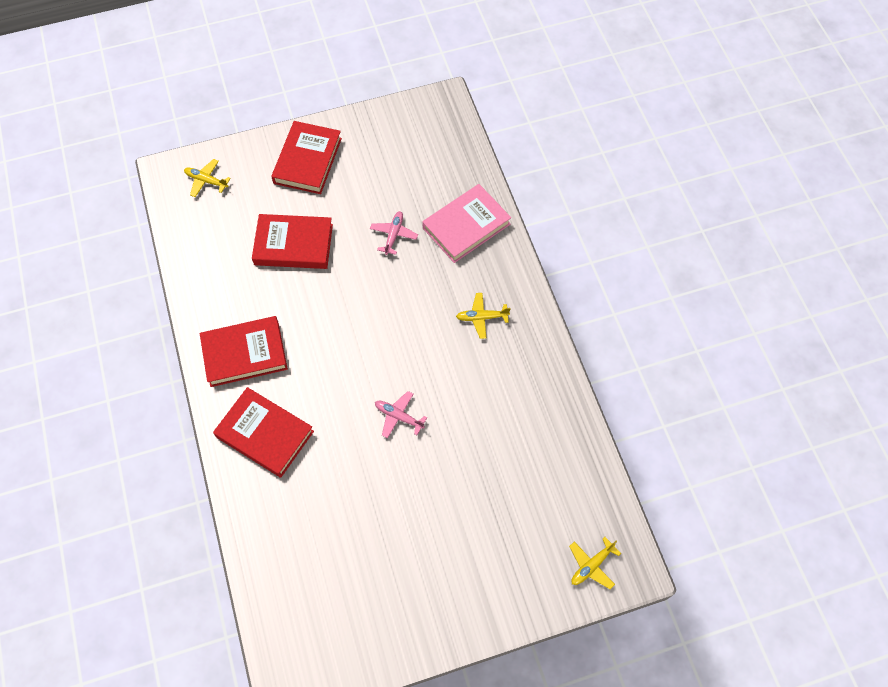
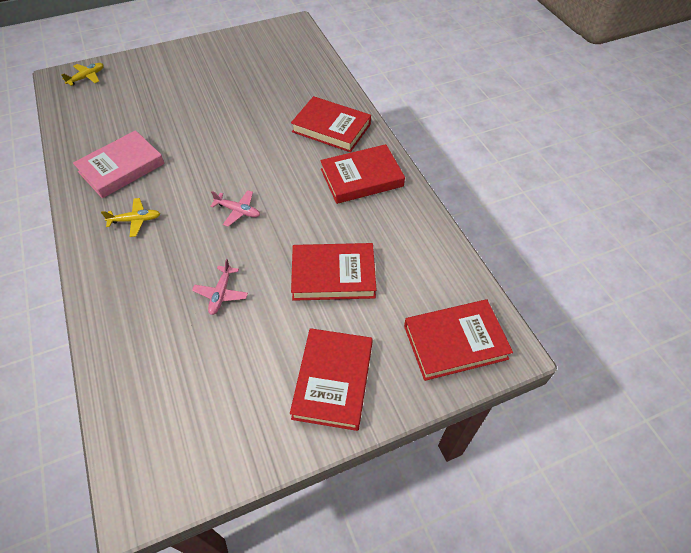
camera: 175 degrees right, 10 degrees down
(206, 181) = (455, 342): yellow plane -> red book
(398, 416) = (221, 145): pink plane -> pink plane (238, 211)
(466, 226) = (135, 310): pink book -> pink book (121, 168)

